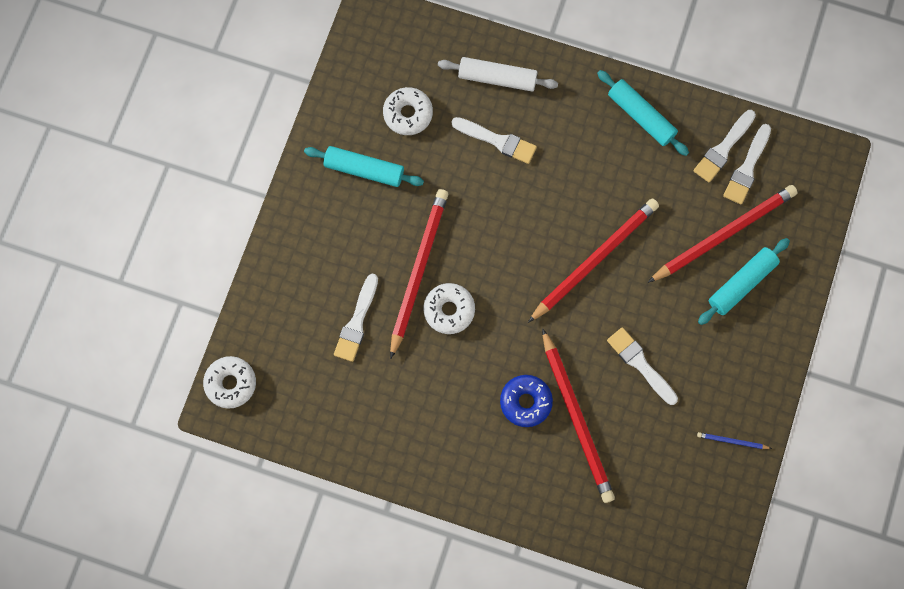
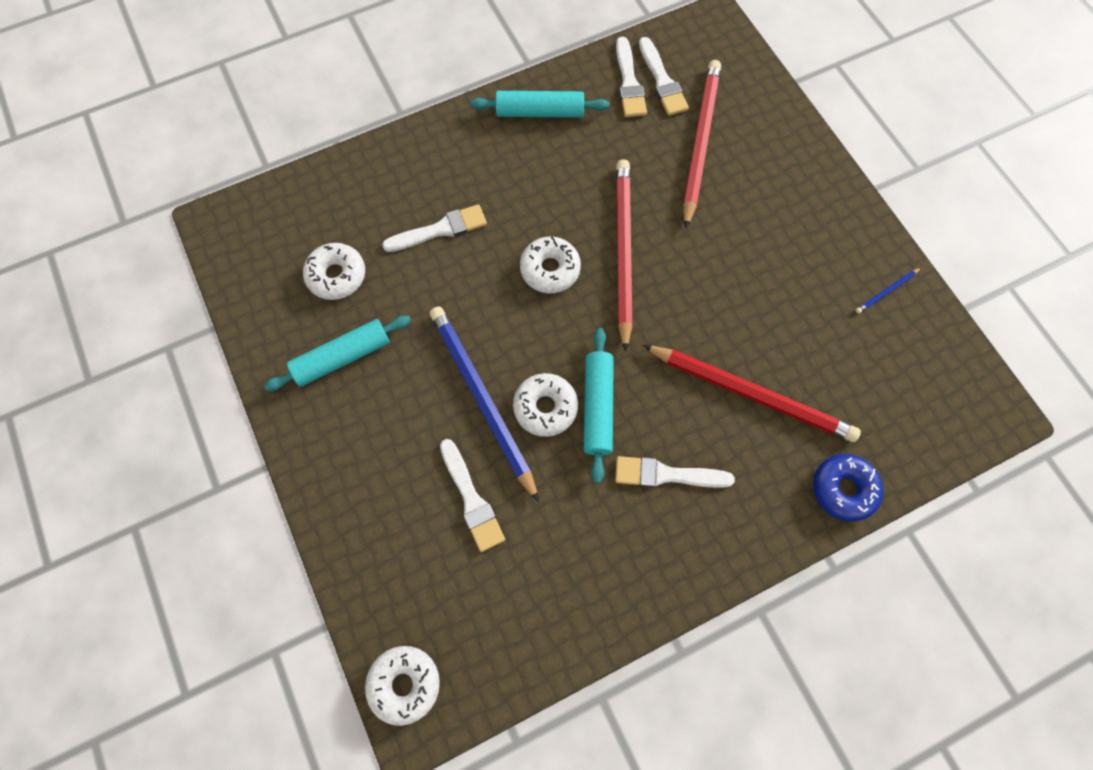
camera: 45 degrees left, 5 degrees down
(418, 270) = (482, 399): red pencil -> blue pencil
(497, 78) = (388, 181): white rolling pin -> none
(525, 402) = (695, 422): blue donut -> blue donut (843, 489)
(538, 229) = (550, 269): none -> white donut
(640, 364) = (750, 299): white brush -> white brush (667, 474)
(741, 283) = (754, 166): turquoise rolling pin -> turquoise rolling pin (597, 407)

